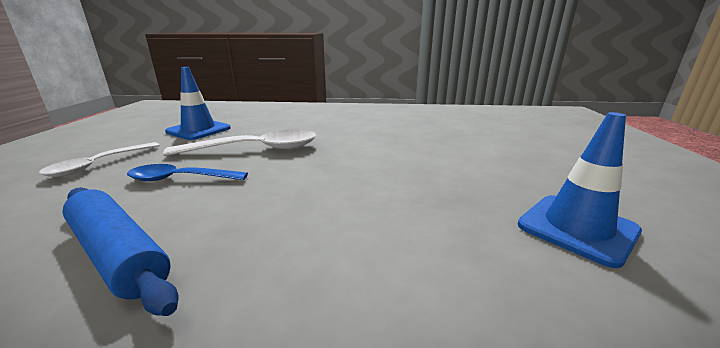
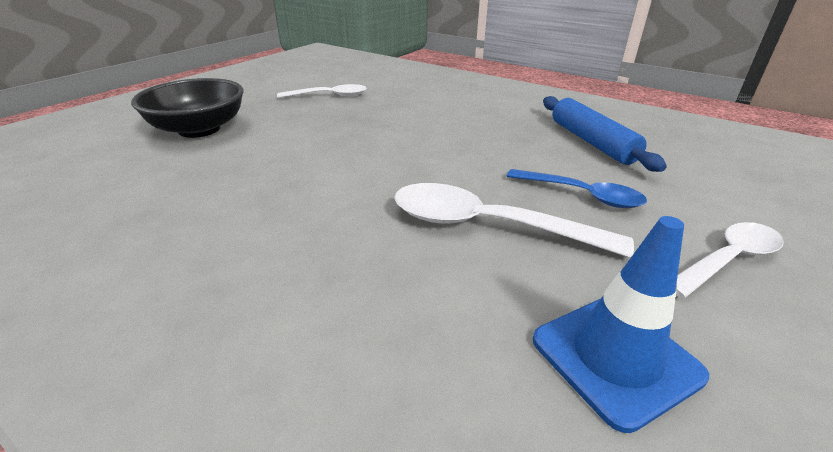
camera: 150 degrees left, 10 degrees up
(538, 152) = (199, 129): none -> black bowl
(577, 228) = (329, 96): blue traffic cone -> white spoon

